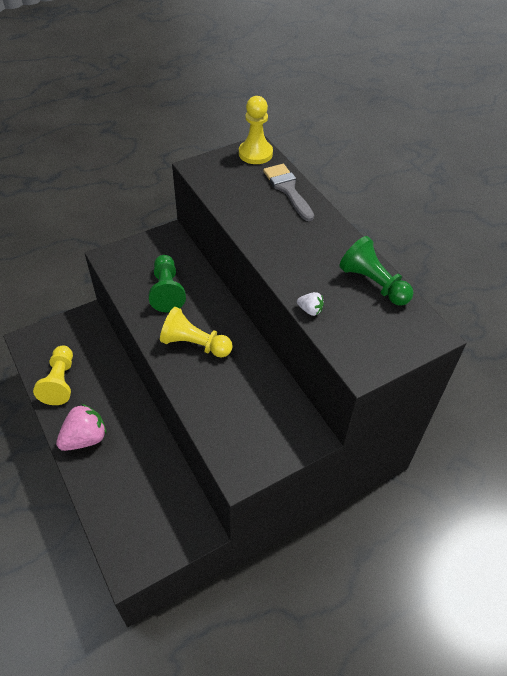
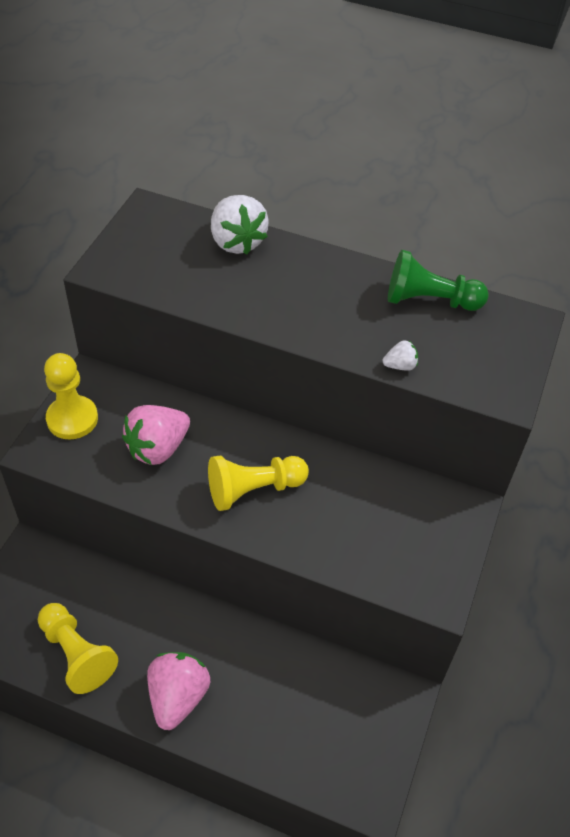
camera: 40 degrees left, 0 degrees up
(167, 291) = (158, 448): green pawn -> pink strawberry
(255, 153) = (155, 216): yellow pawn -> yellow pawn (72, 419)
(287, 189) = (237, 242): grey brush -> white strawberry

